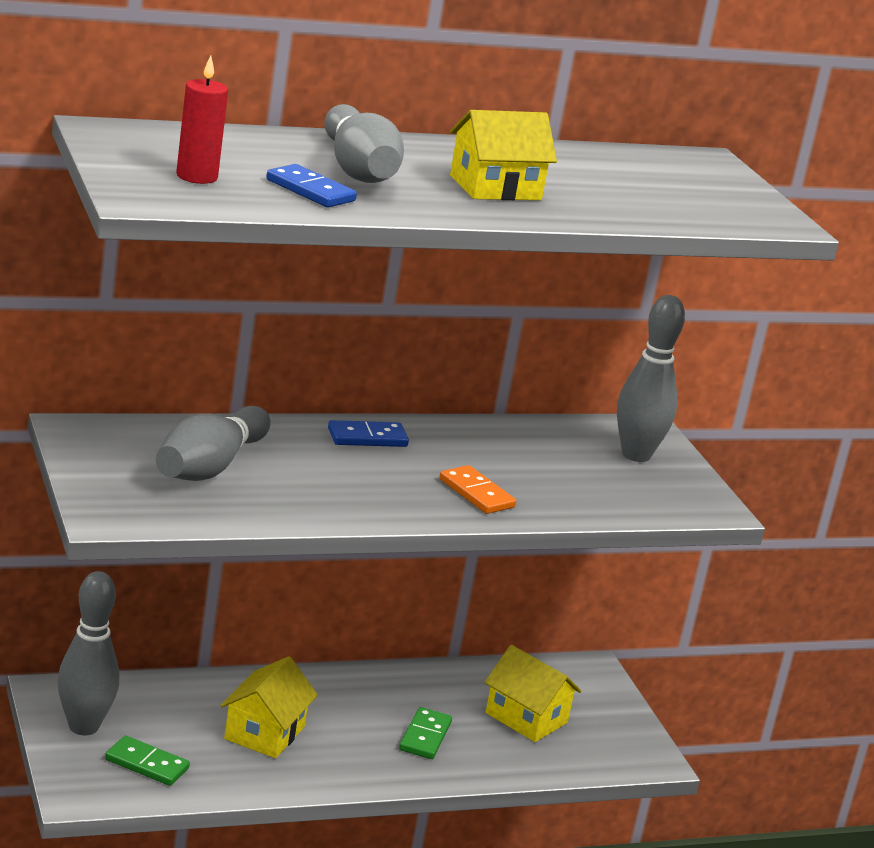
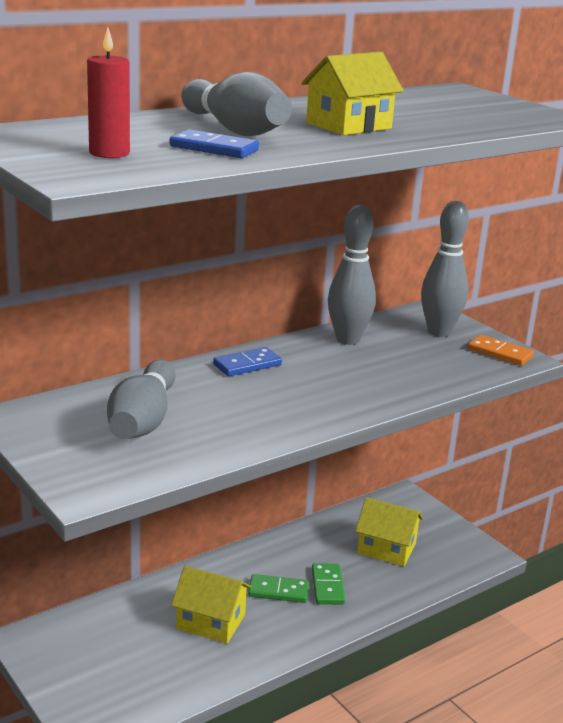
camera: 15 degrees left, 0 degrees up
(83, 726) = (66, 663): grey bowling pin -> grey bowling pin (348, 340)
(146, 764) = (134, 681): green domino -> green domino (278, 591)
(264, 733) = (211, 621): yellow house -> yellow house turned 75 degrees counterclockwise
(476, 493) = (358, 389): orange domino -> orange domino (500, 353)

